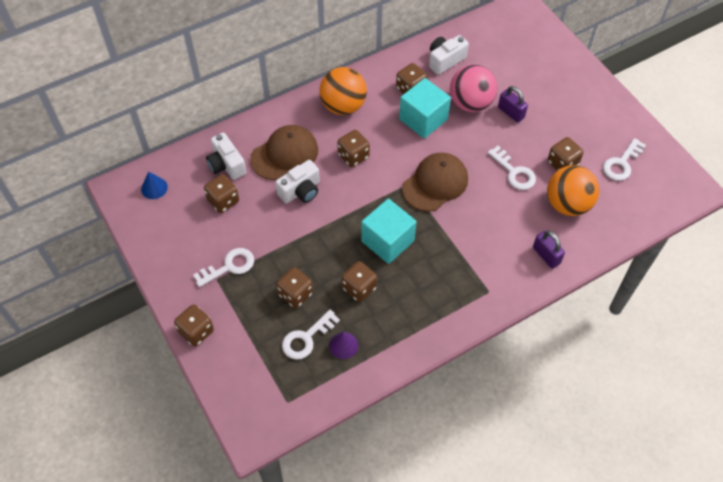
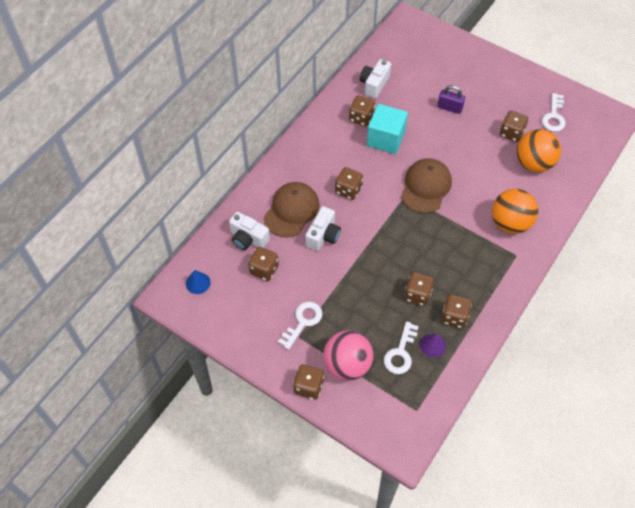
camera: 25 degrees left, 0 degrees up
(295, 294) = (370, 321): brown dice -> brown dice (454, 317)
(343, 106) = (315, 152): orange ball -> orange ball (510, 223)
(387, 241) = (417, 248): turquoise cube -> none
(470, 103) = (414, 112): pink ball -> pink ball (347, 365)
(514, 172) = (480, 154): white key -> none
(546, 255) = (541, 209): purple padlock -> none

